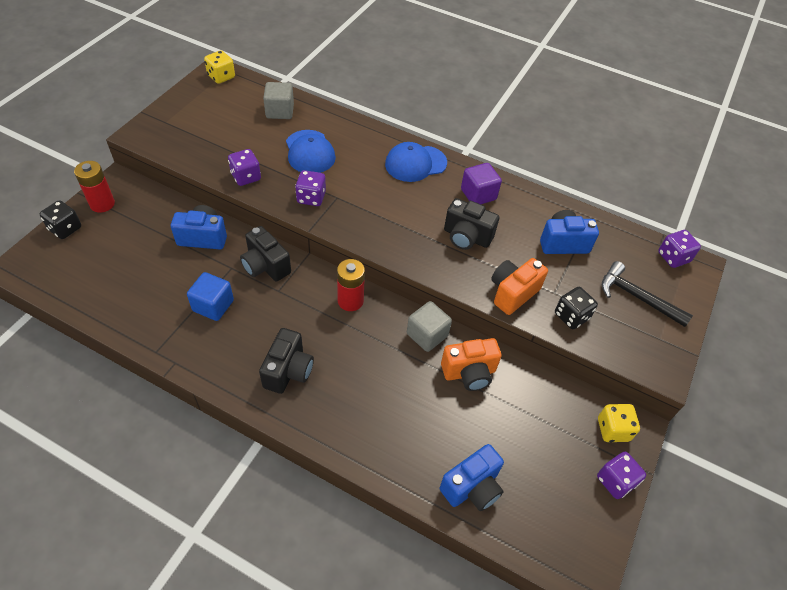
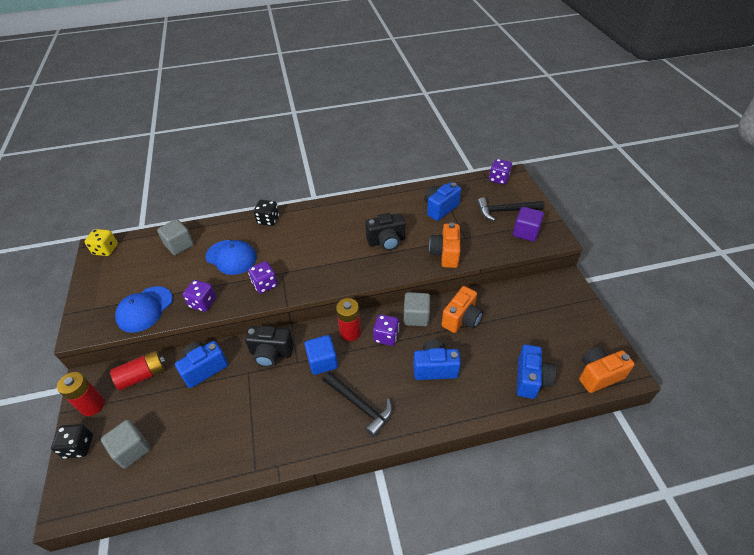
camera: 35 degrees left, 5 degrees down
(94, 260) = (132, 450): none -> grey cube
(156, 207) = (143, 375): none -> red battery
(213, 305) = (263, 406): blue cube -> blue cube (322, 362)
(288, 371) = (360, 405): black camera -> black hammer
(390, 396) = (435, 368): none -> blue camera
(415, 163) = (309, 219): blue cap -> blue cap (145, 309)
(478, 194) = (366, 213): purple cube -> purple cube (525, 232)
(551, 547) = (598, 375): none -> orange camera
(571, 316) = (487, 244): black dice -> black dice (268, 220)
(613, 429) = (558, 290): yellow dice -> none
(615, 481) = (587, 315): purple dice -> purple dice (386, 336)

